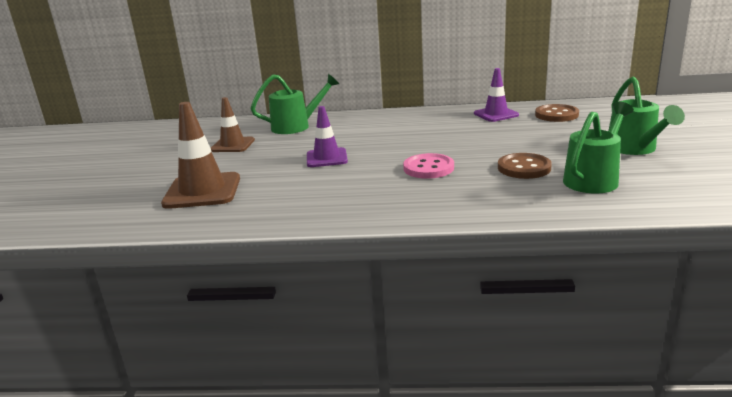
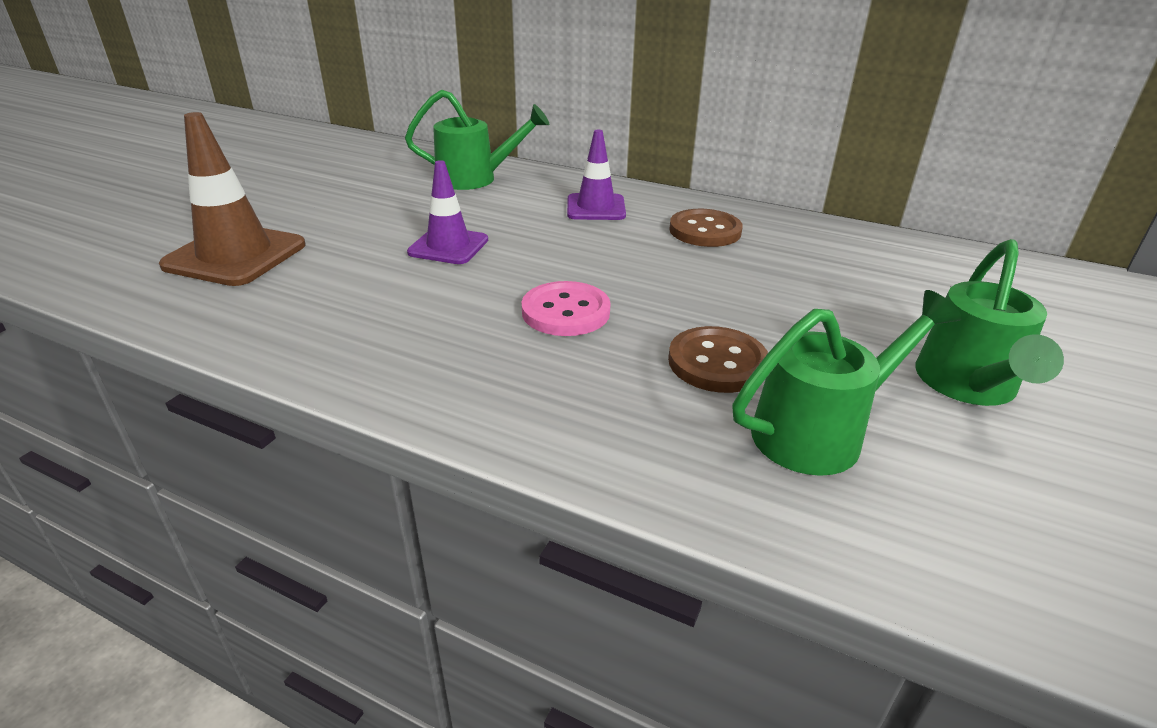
camera: 20 degrees right, 10 degrees up
(232, 145) = (363, 188): brown traffic cone -> none
(496, 114) = (784, 235): purple traffic cone -> purple traffic cone (596, 208)
(556, 115) = (888, 264): brown button -> brown button (705, 231)

